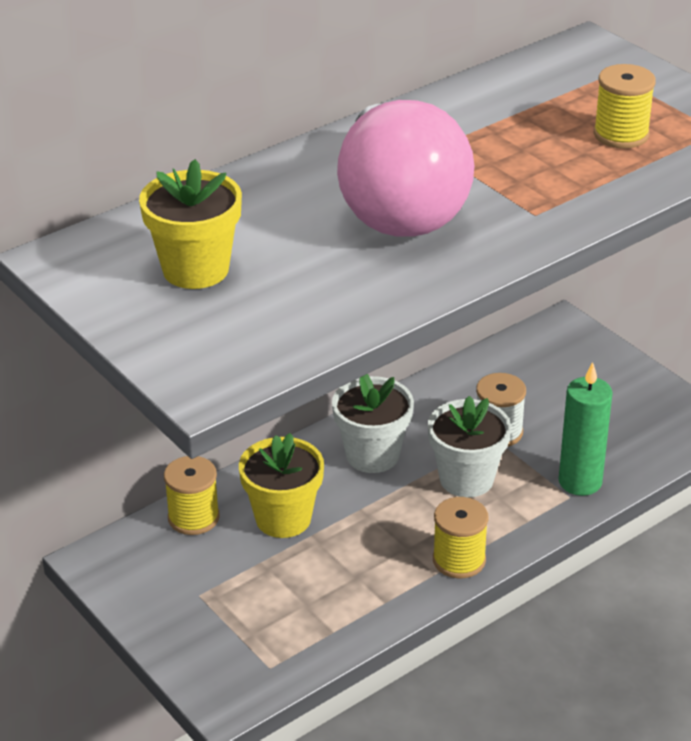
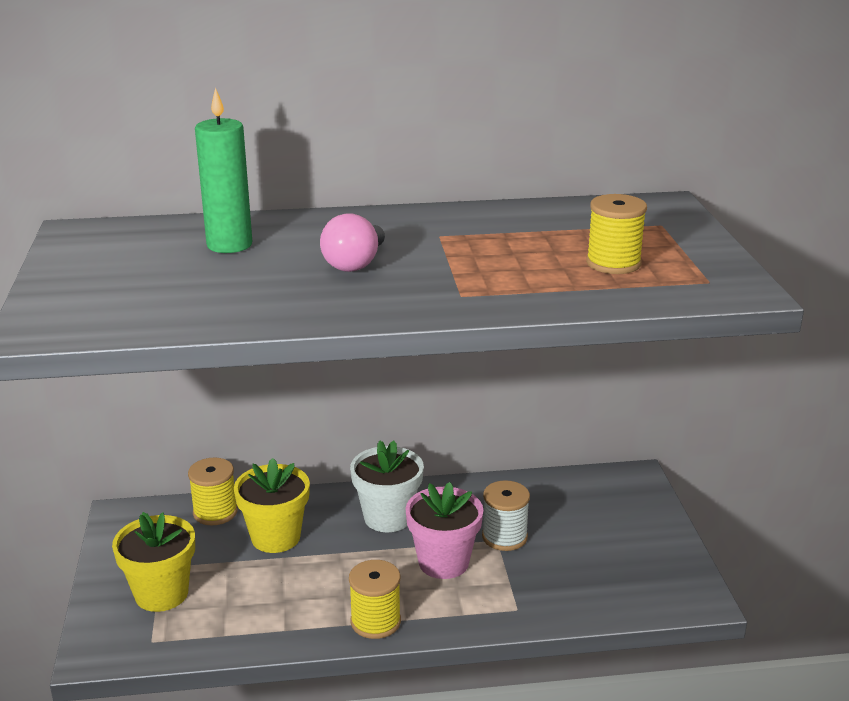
camera: 30 degrees right, 10 degrees down
(195, 269) = (151, 260): yellow flower pot -> yellow flower pot (161, 594)
(398, 208) = (355, 264): pink light bulb -> pink light bulb, size x0.46
(466, 479) = (443, 562): white flower pot -> pink flower pot
(580, 482) = (537, 601): green candle -> green candle (229, 245)

